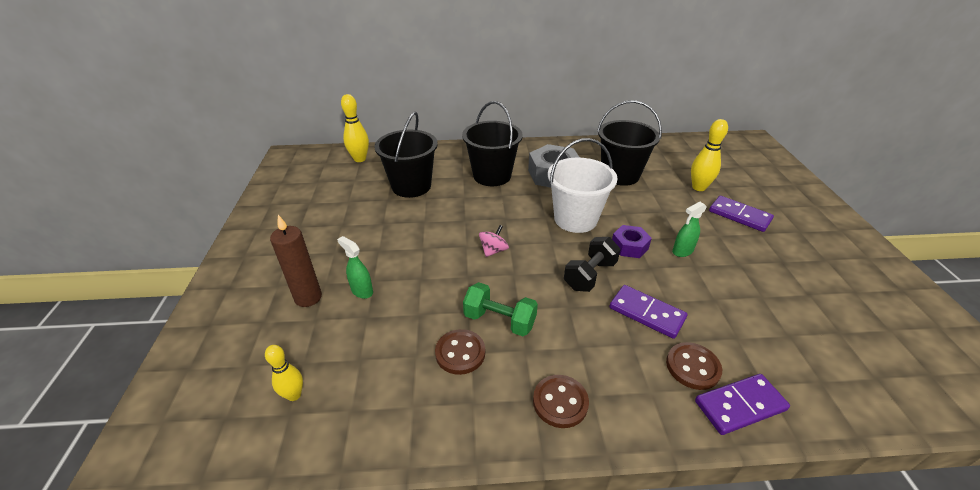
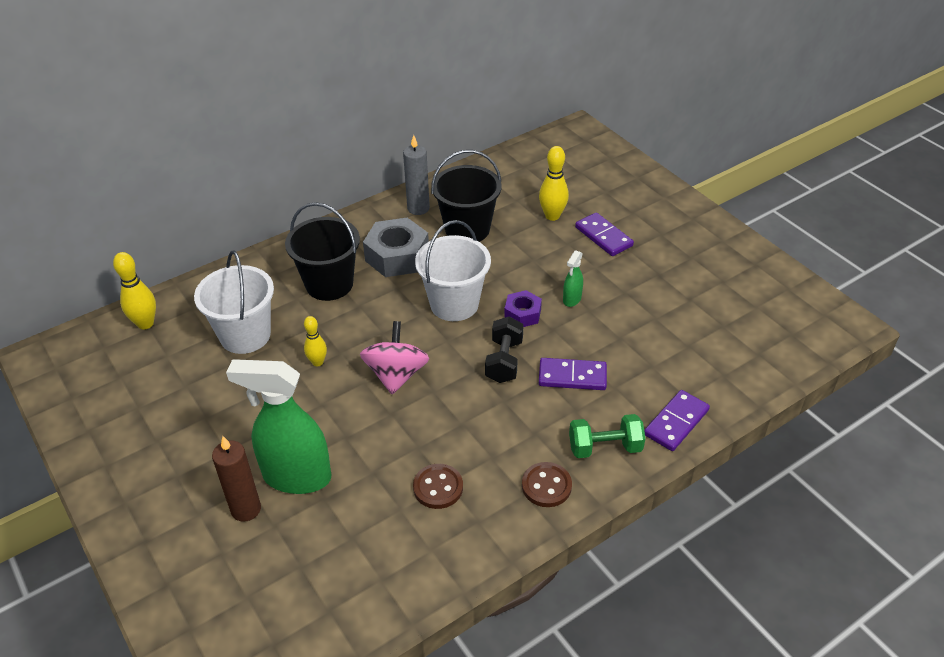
camera: 30 degrees left, 5 degrees up
(294, 395) = (319, 595): yellow bowling pin -> yellow bowling pin (317, 362)
(362, 291) = (296, 477): green spray bottle -> green spray bottle, size x2.28
(411, 186) = (245, 335): black bucket -> white bucket
(493, 250) = (396, 375): pink spinning top -> pink spinning top, size x1.85
(499, 320) = (452, 442): green dumbbell -> green dumbbell (605, 447)
(590, 152) = (418, 208): none -> grey candle
(692, 367) = (630, 408): brown button -> none
(739, 215) = (603, 236): purple domino -> purple domino turned 45 degrees clockwise

